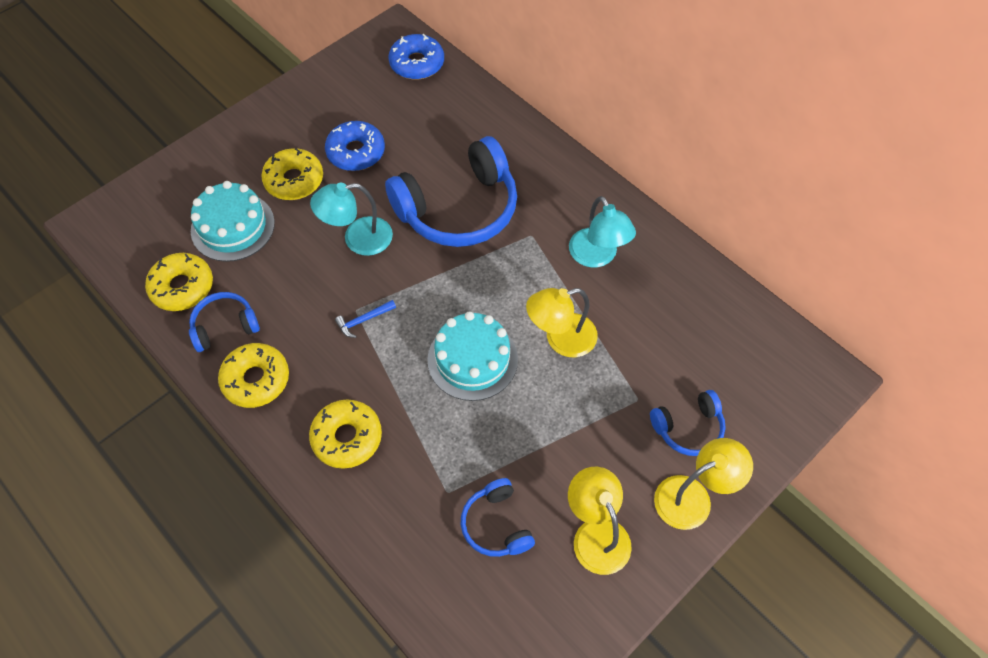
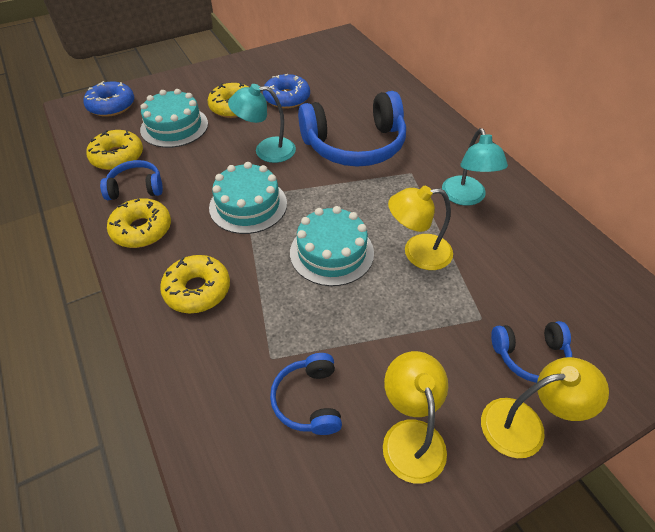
camera: 15 degrees right, 10 degrees down
(363, 320) = (248, 205): blue hammer -> turquoise cake
(417, 63) = (352, 56): blue donut -> blue donut (111, 106)

